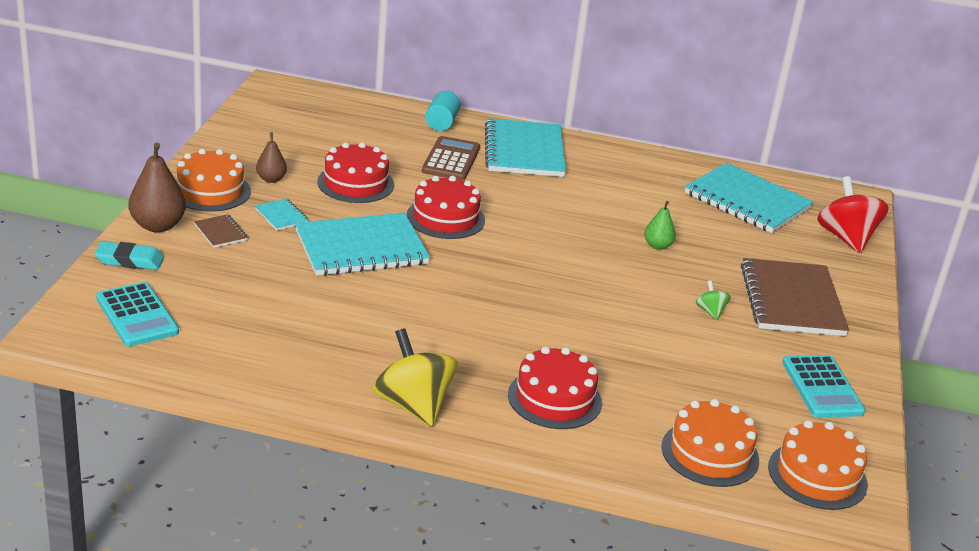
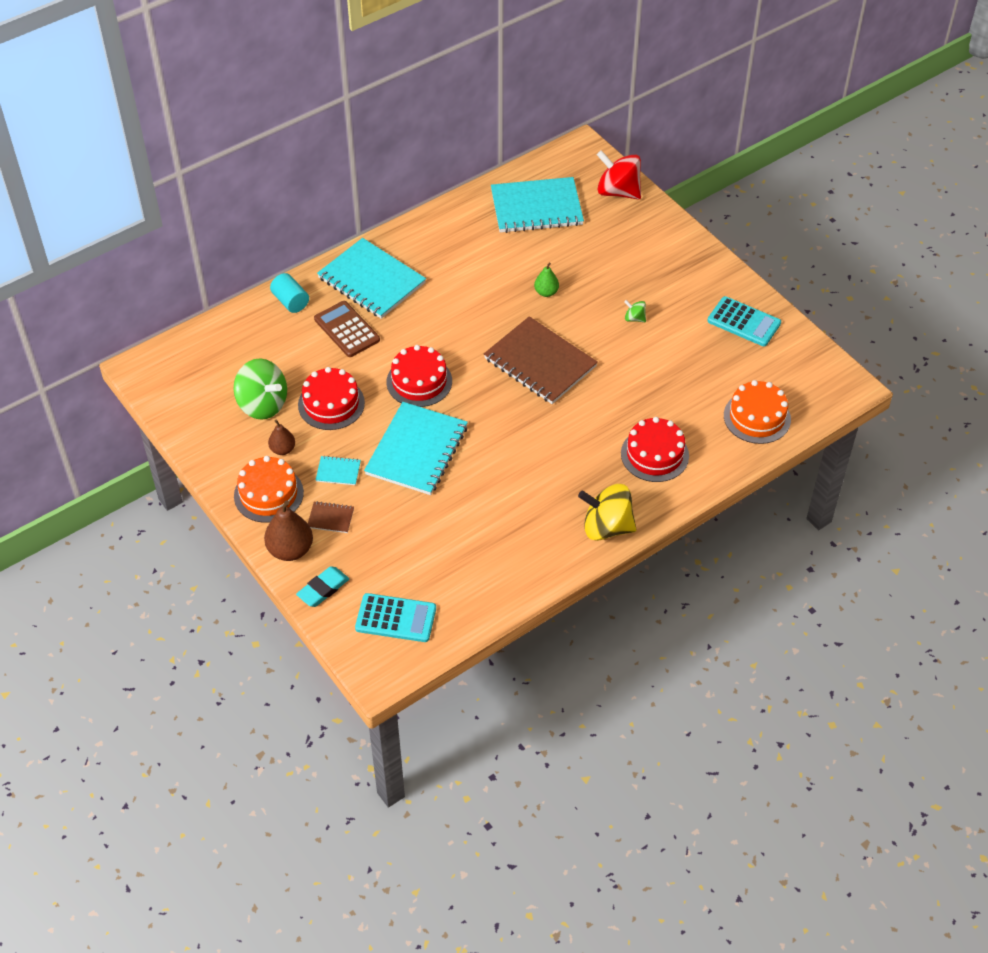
camera: 45 degrees left, 20 degrees up
(309, 151) = (263, 404): none -> green spinning top
(791, 300) = (656, 270): brown notebook -> brown notebook (540, 363)
(817, 475) = (810, 383): orange cake -> none

